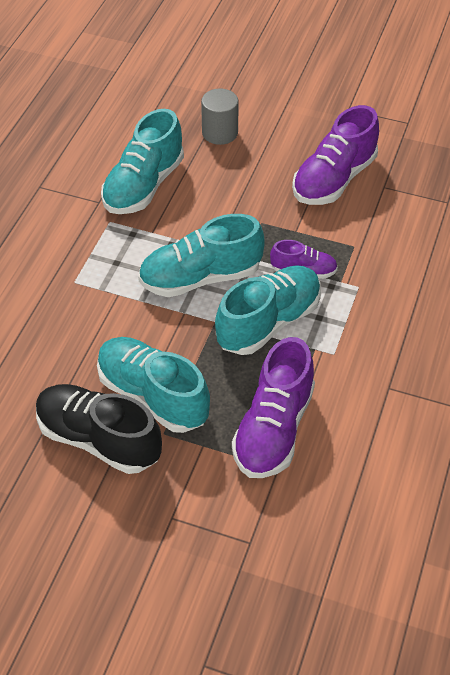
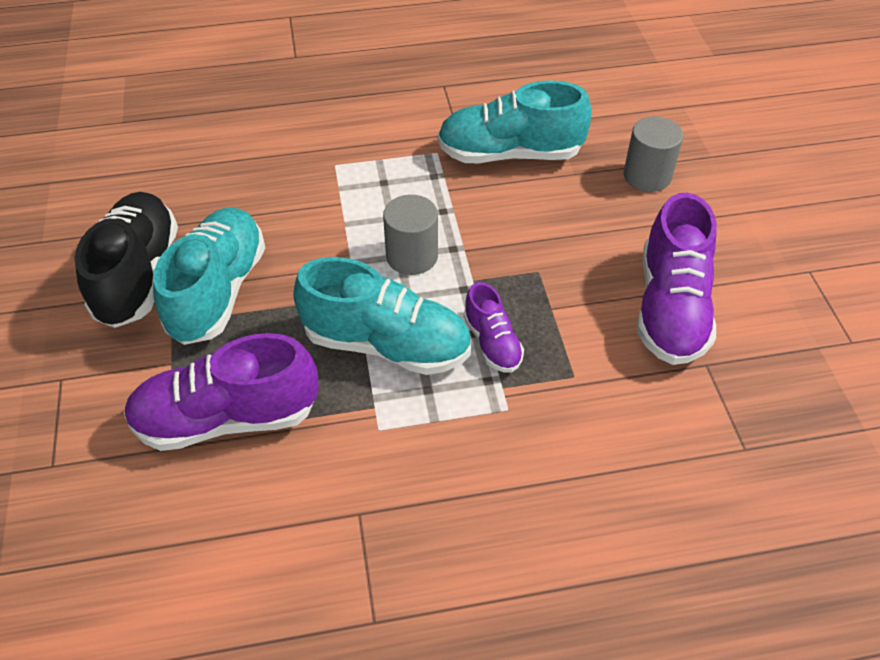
camera: 60 degrees right, 0 degrees up
(200, 277) = (412, 256): turquoise shoe -> grey cylinder
(334, 179) = (670, 308): purple shoe -> purple shoe turned 90 degrees counterclockwise

